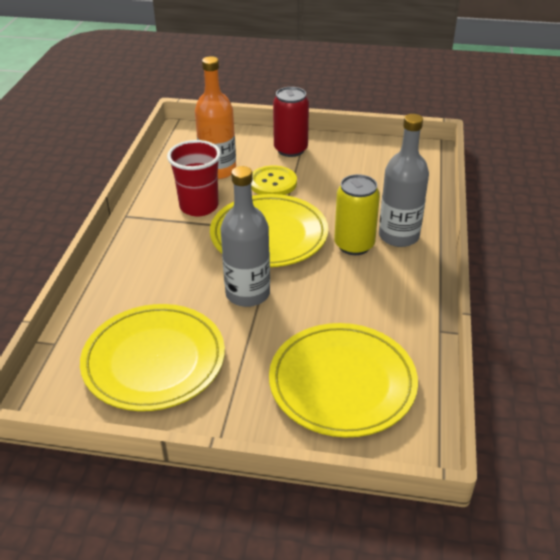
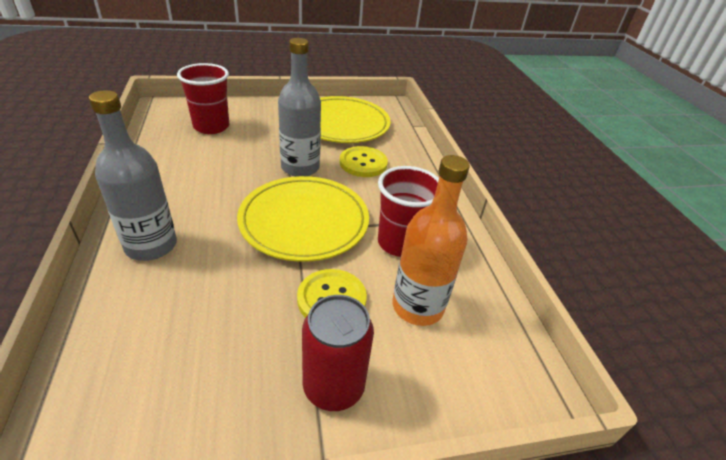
camera: 155 degrees right, 0 degrees up
(173, 289) = (363, 163): none -> yellow button
(342, 383) = (211, 126): yellow plate -> red cup
(354, 245) = (206, 226): yellow can -> none

